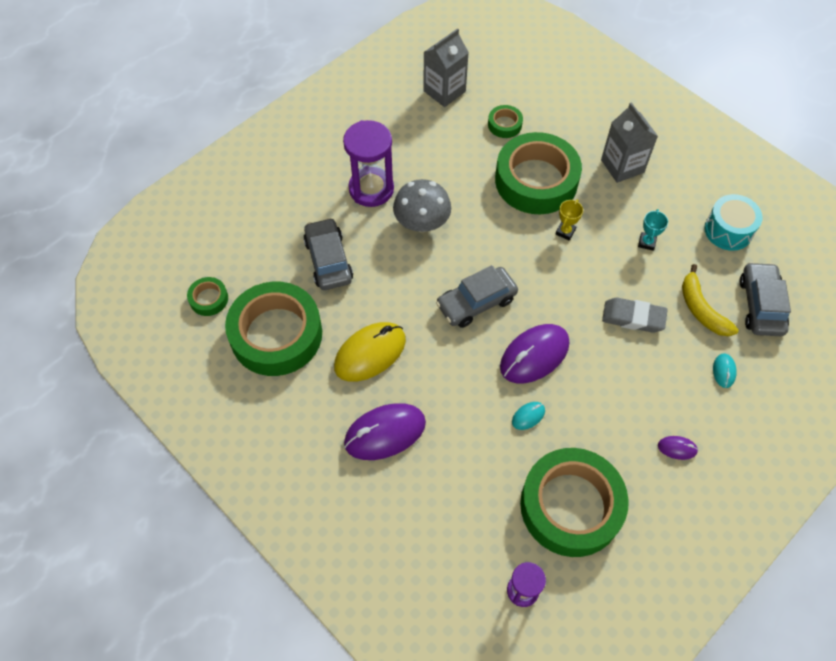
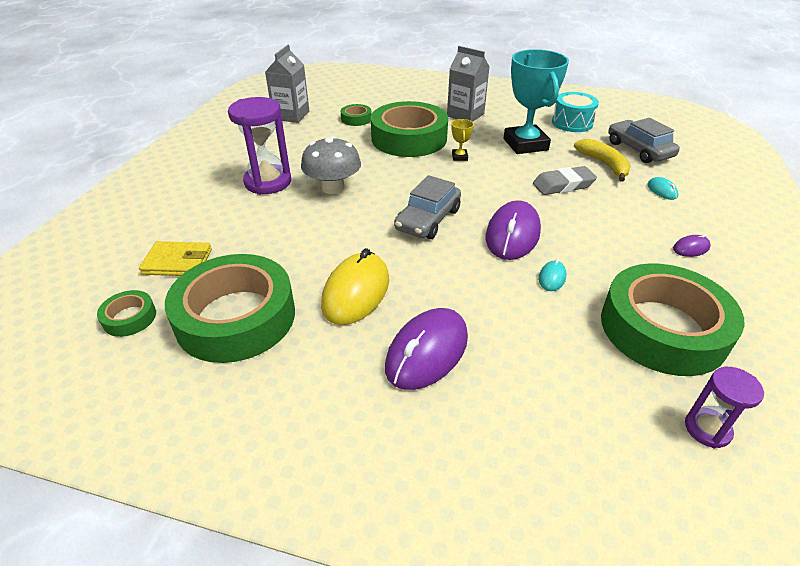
camera: 30 degrees left, 20 degrees down
(260, 257) = (177, 262): none -> yellow wallet
(328, 260) = (258, 240): grey car -> none
(646, 242) = (525, 144): turquoise trophy -> turquoise trophy, size x2.45
(701, 309) = (604, 164): yellow banana -> yellow banana turned 150 degrees counterclockwise

